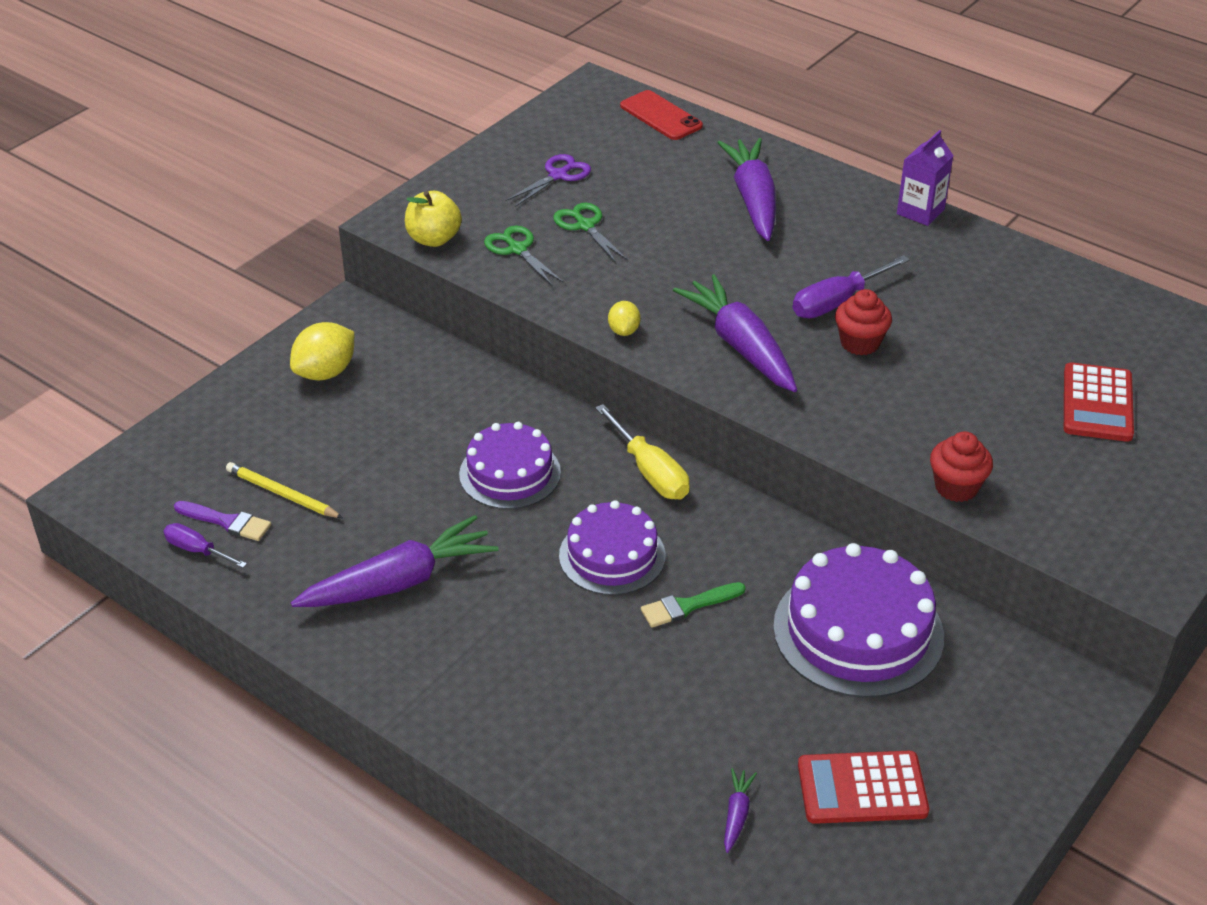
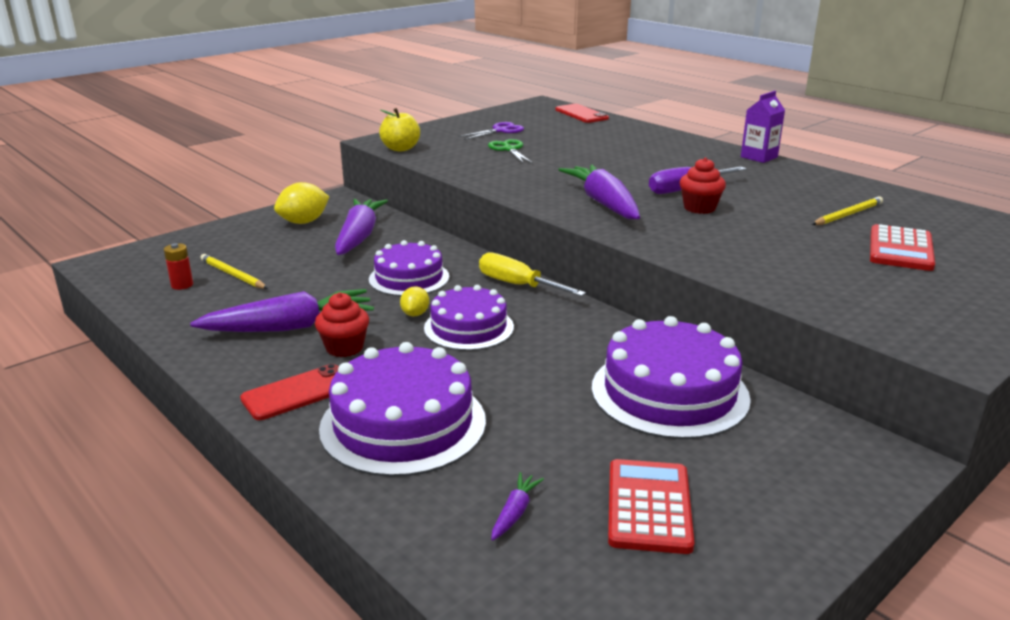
camera: 10 degrees right, 15 degrees down
(197, 550) = (149, 297): purple screwdriver -> none
(226, 522) = (182, 285): purple brush -> red battery
(456, 686) = (298, 392): none -> red phone
(517, 249) = (456, 155): green scissors -> none
(588, 715) = (403, 424): none -> purple cake
(624, 331) = (516, 191): yellow lemon -> yellow lemon (415, 314)
(649, 471) = (518, 285): yellow screwdriver -> yellow screwdriver turned 150 degrees clockwise
(688, 606) = (521, 362): green brush -> none
(753, 199) = (634, 146): purple carrot -> purple carrot (359, 236)
(862, 788) = (649, 506): red calculator -> red calculator turned 90 degrees clockwise
(956, 487) = (769, 283): red cupcake -> red cupcake (344, 348)
(1037, 337) = (847, 214): none -> yellow pencil

